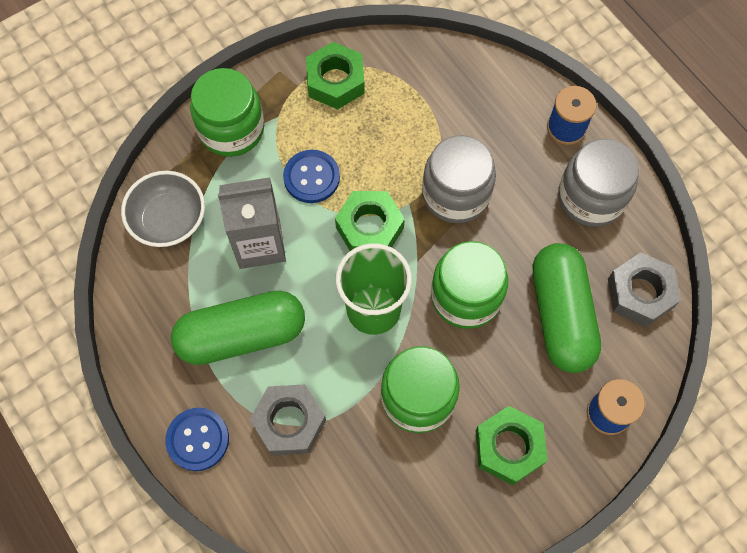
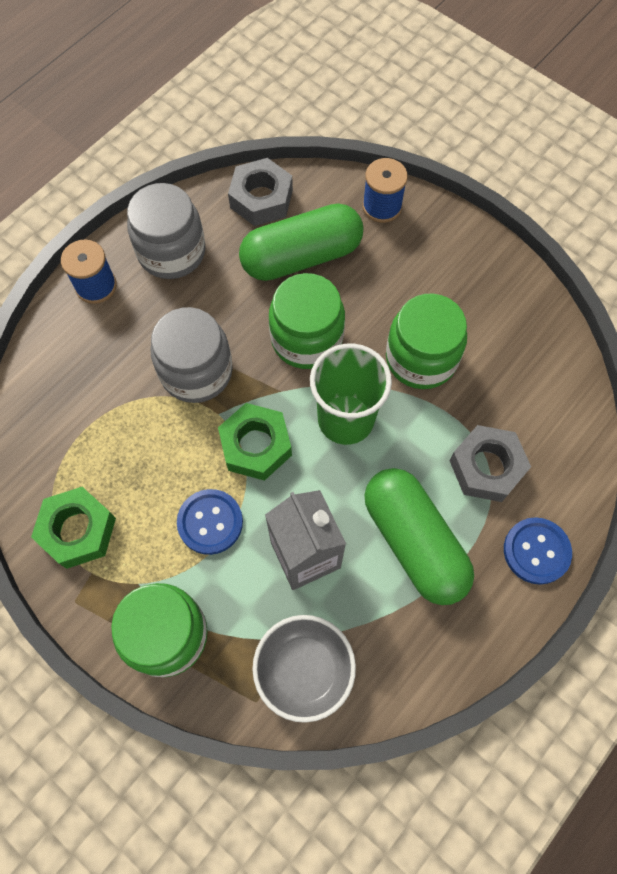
camera: 105 degrees left, 0 degrees up
(509, 447) = (440, 275): green nut -> none

